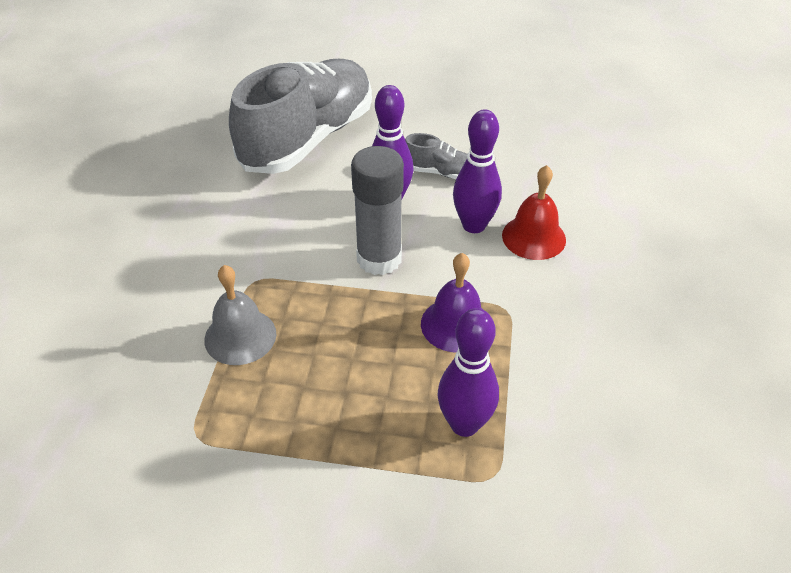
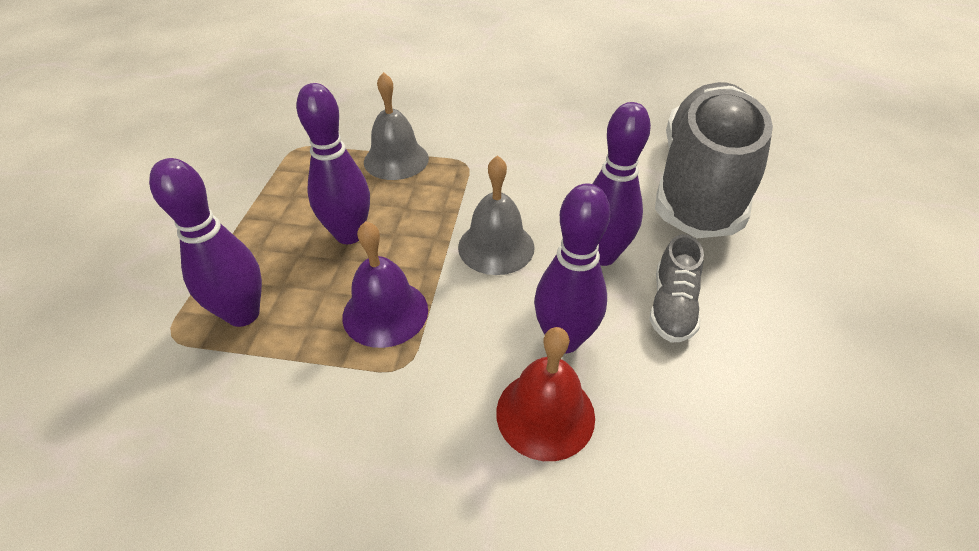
camera: 90 degrees right, 0 degrees up
(308, 139) = (700, 184): grey shoe -> grey shoe turned 105 degrees counterclockwise
(360, 361) = (349, 235): none -> purple bowling pin
(379, 259) = (496, 247): grey glue stick -> grey bell

